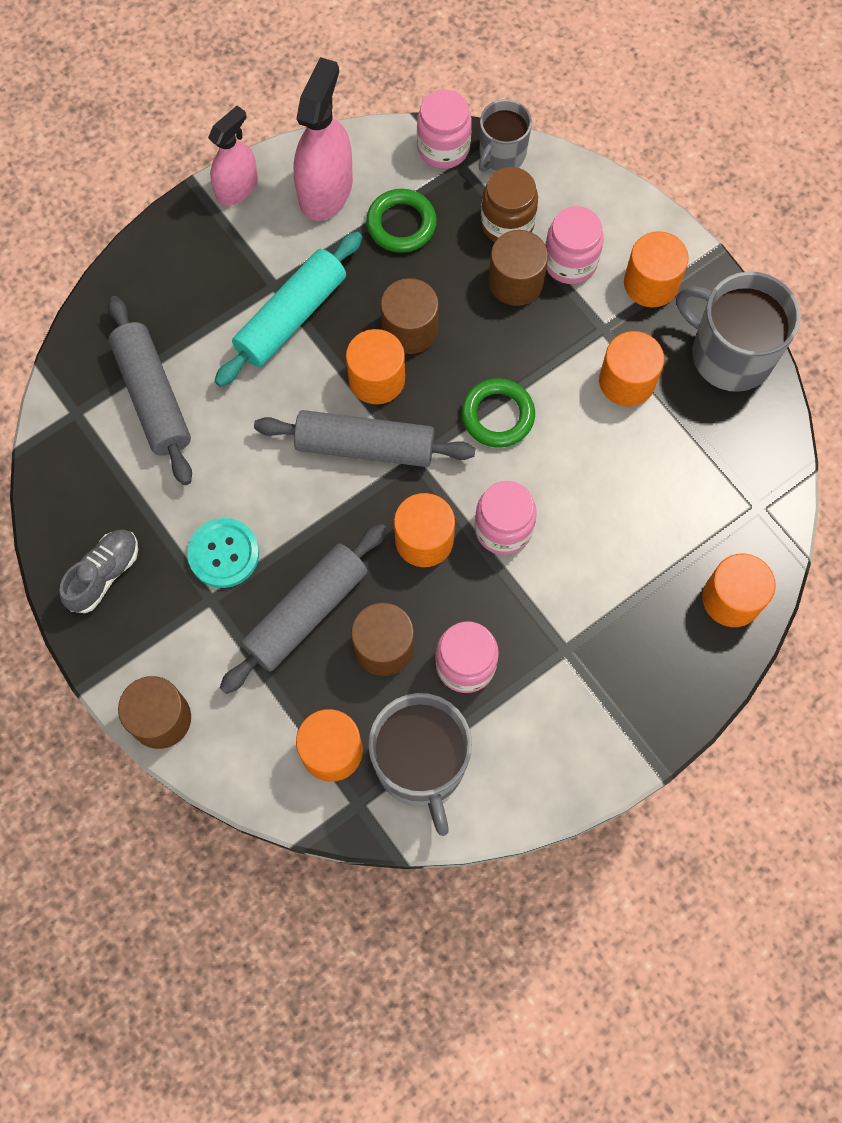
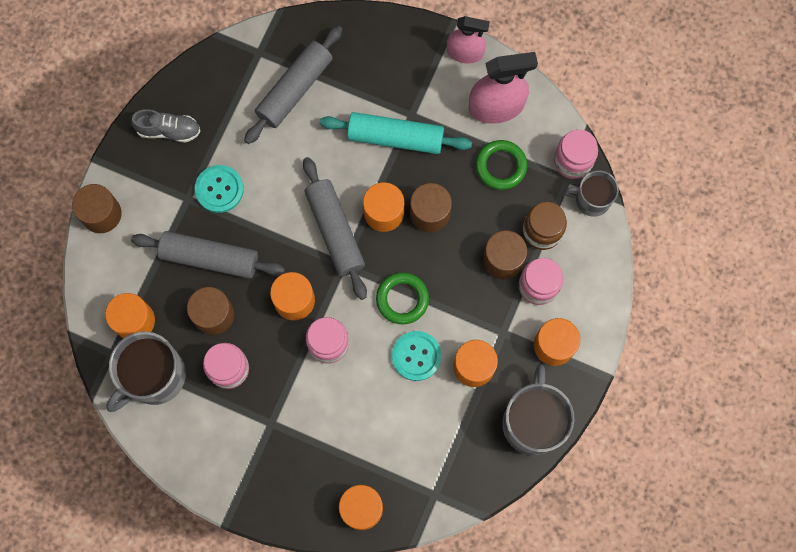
camera: 60 degrees right, 5 degrees up
(577, 437) = (416, 356): none -> turquoise button

